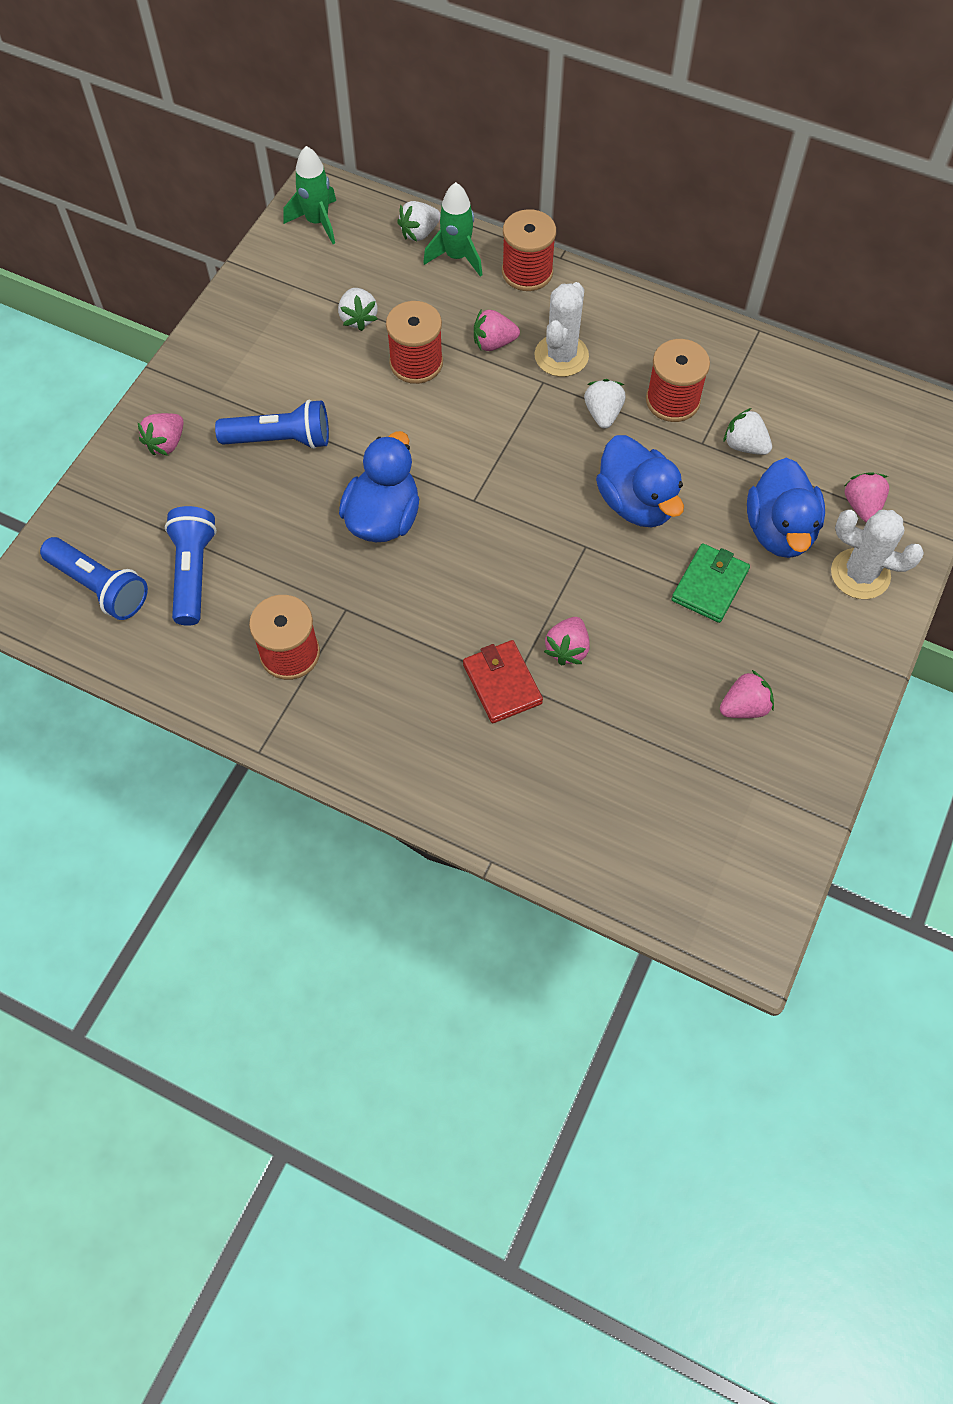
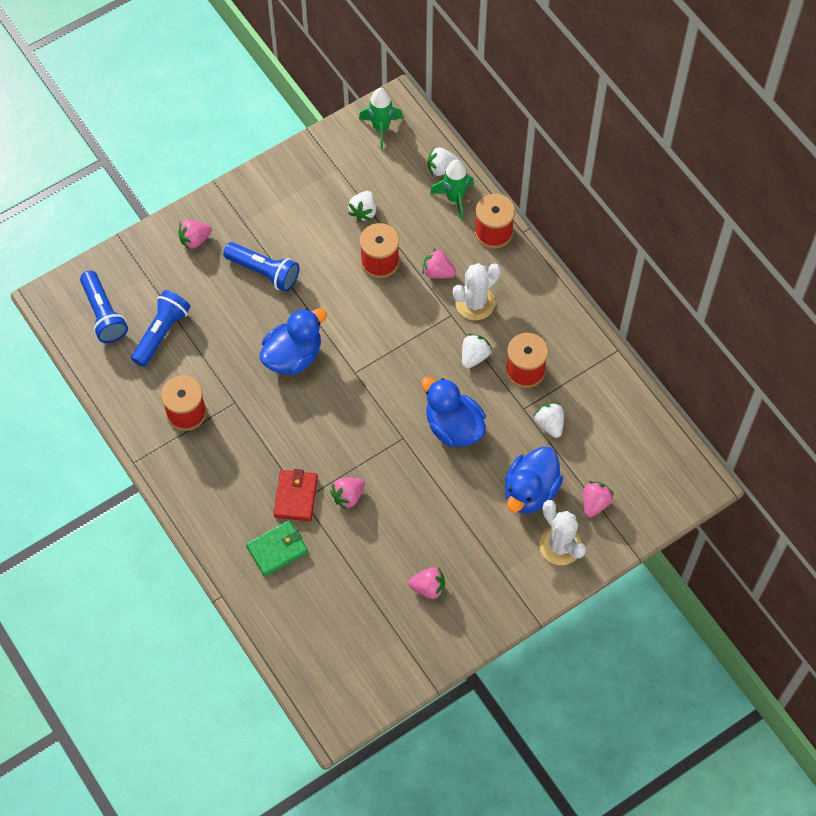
camera: 30 degrees right, 0 degrees up
(636, 503) = (453, 427): blue duck -> blue duck turned 135 degrees clockwise
(709, 585) = (461, 503): green wallet -> green wallet (277, 549)

